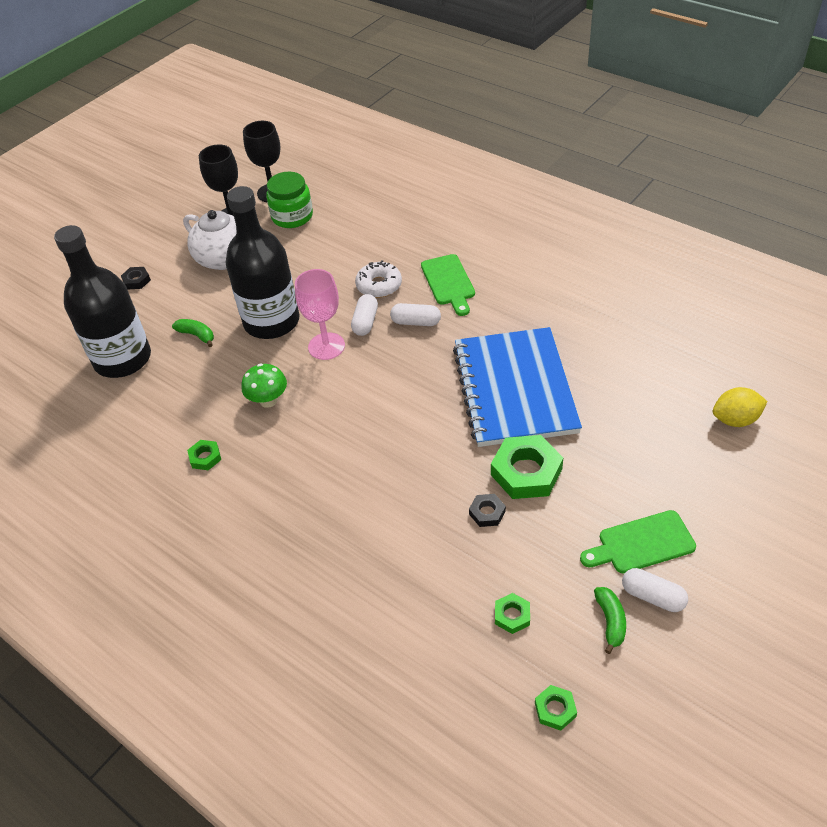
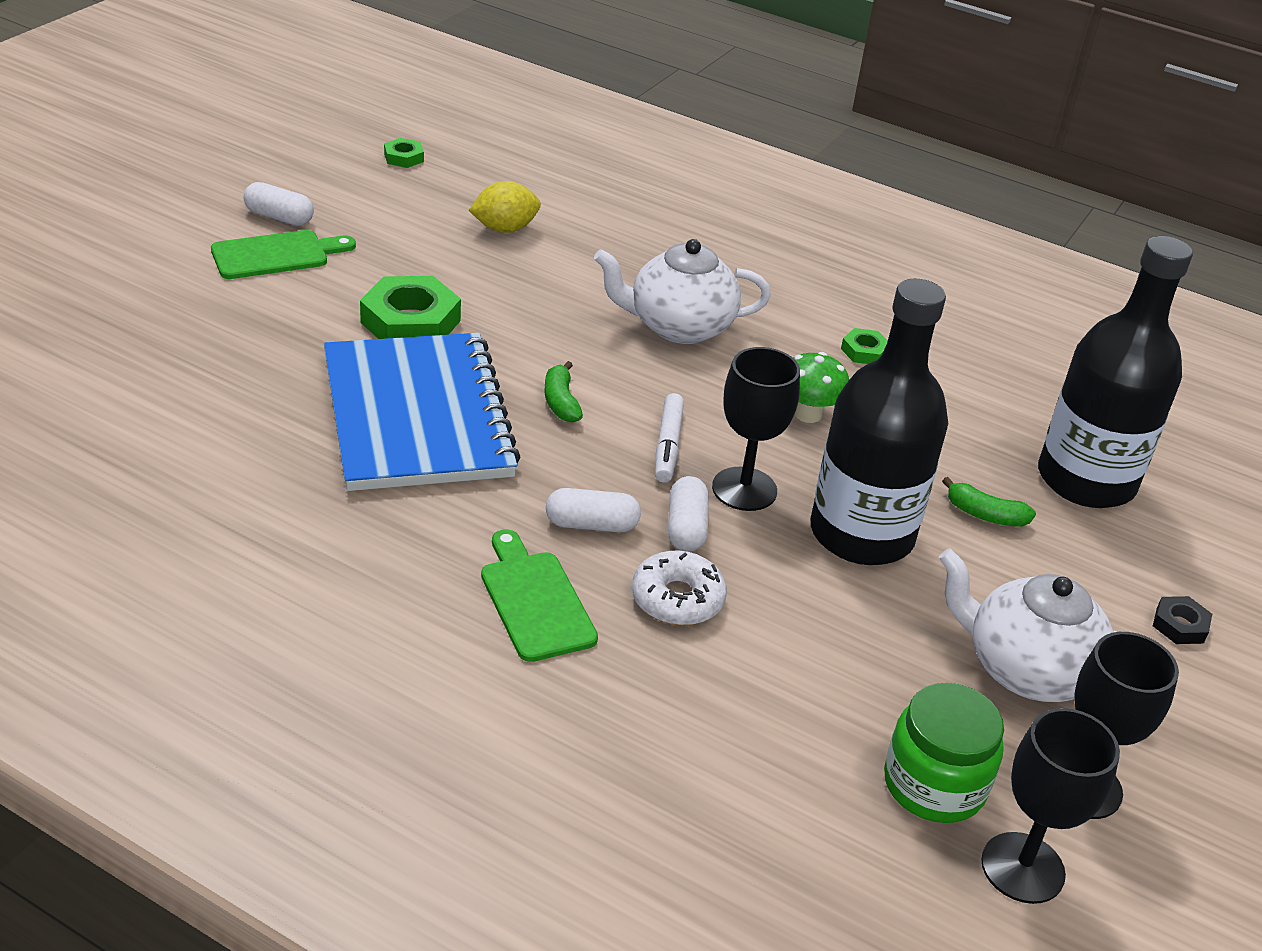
camera: 165 degrees right, 10 degrees down
(326, 346) = (744, 489): pink goblet -> black goblet
(331, 476) = (679, 327): none -> white teapot
(363, 374) = (668, 445): none -> white marker
(487, 512) = (466, 286): black nut -> none
(512, 615) = (441, 211): green nut -> none
(610, 621) = (333, 203): green banana -> green banana (561, 402)
(735, 419) = (83, 367): yellow lemon -> yellow lemon (505, 229)

